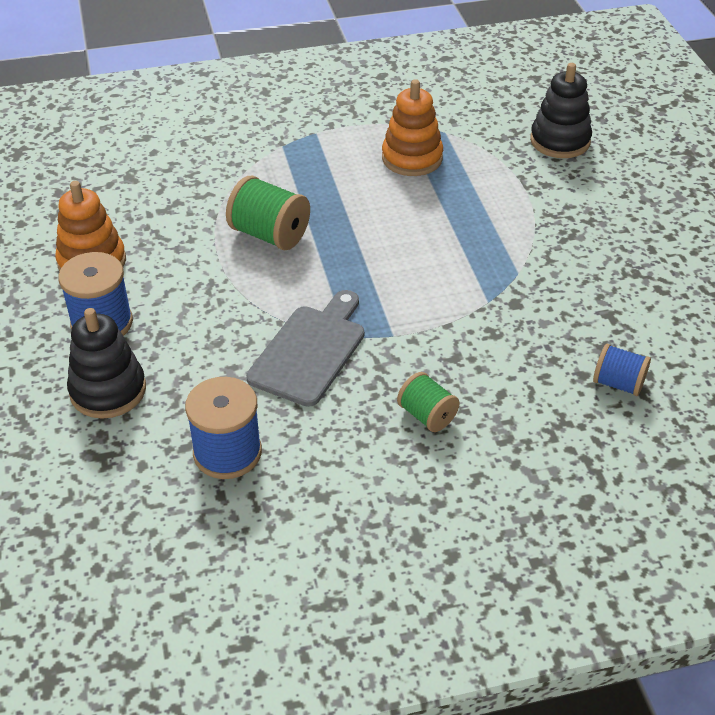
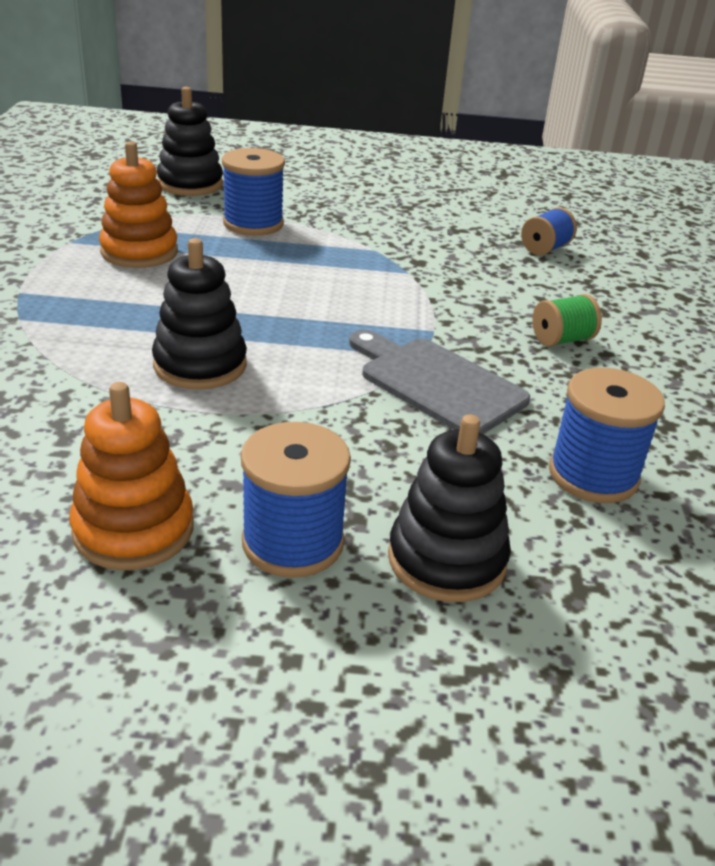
camera: 75 degrees left, 10 degrees down
(269, 234) = (200, 365): green spool -> black stacking toy
(510, 195) = (253, 224): none -> blue spool

